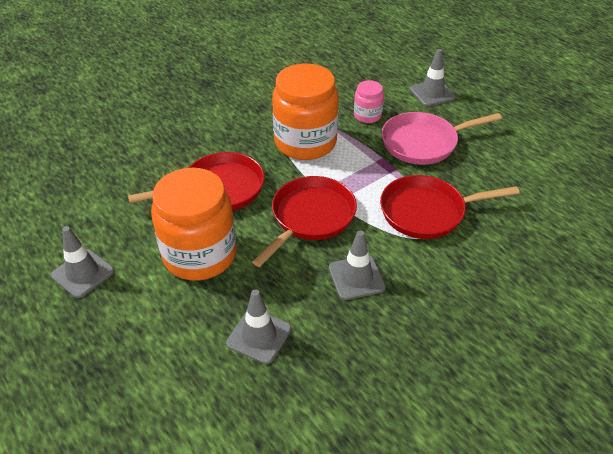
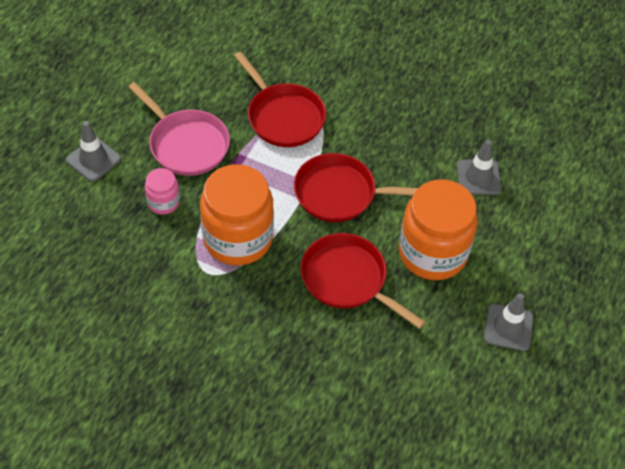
camera: 120 degrees left, 10 degrees up
(356, 277) = (386, 140): grey traffic cone -> none

